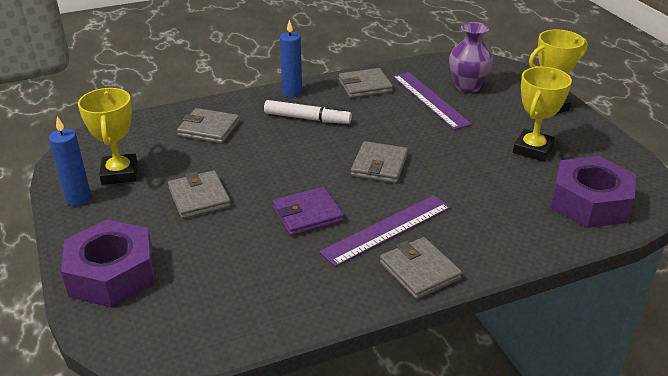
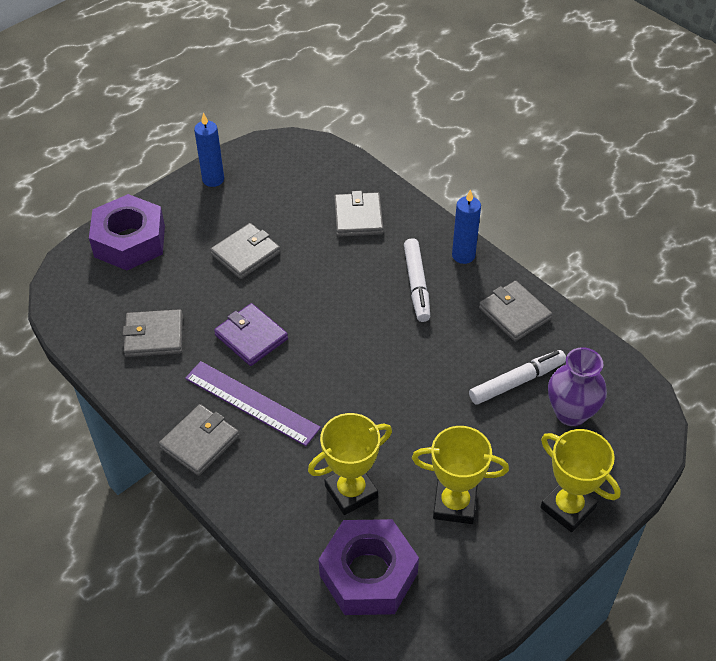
camera: 70 degrees right, 15 degrees up
(119, 173) = (259, 188): yellow trophy -> yellow trophy (351, 491)
(379, 165) = (356, 369): grey wallet -> grey wallet (154, 336)
(429, 100) = (517, 381): purple ruler -> white marker

